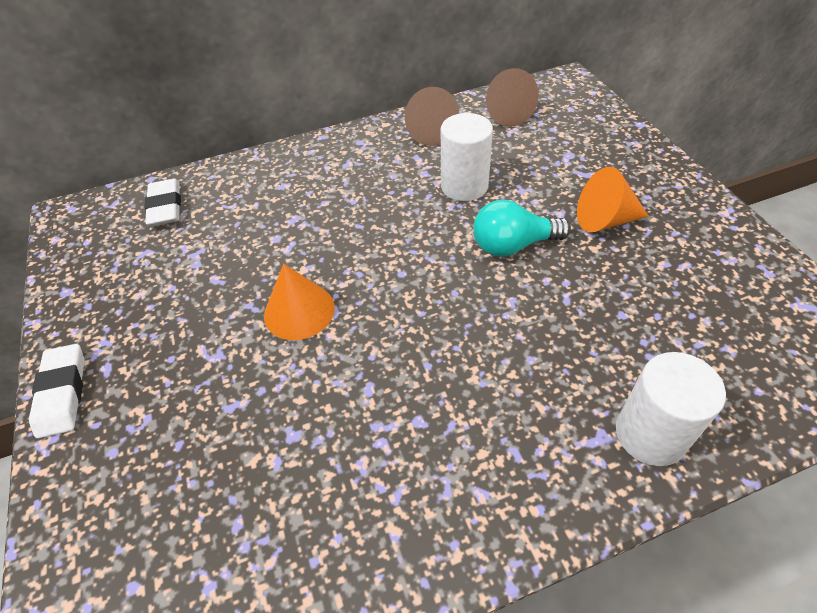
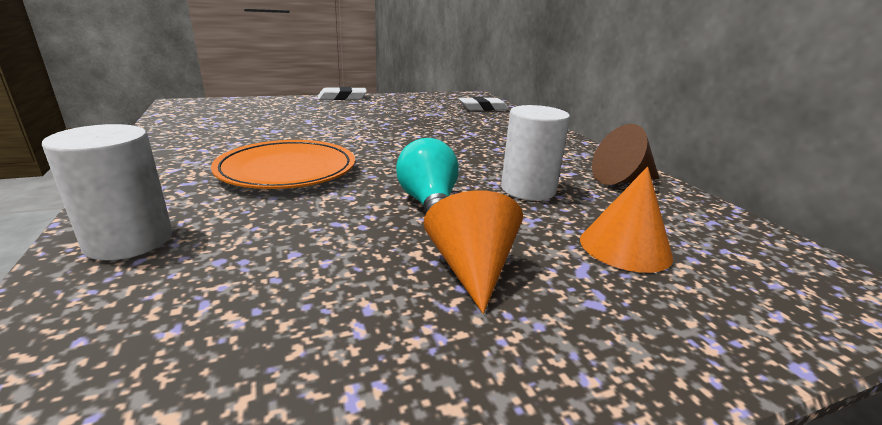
camera: 85 degrees right, 25 degrees down
(299, 311) = (375, 132): orange cone -> orange cone (625, 247)
(456, 368) = (287, 170): none -> orange plate
(506, 114) = (702, 226): brown cone -> none

